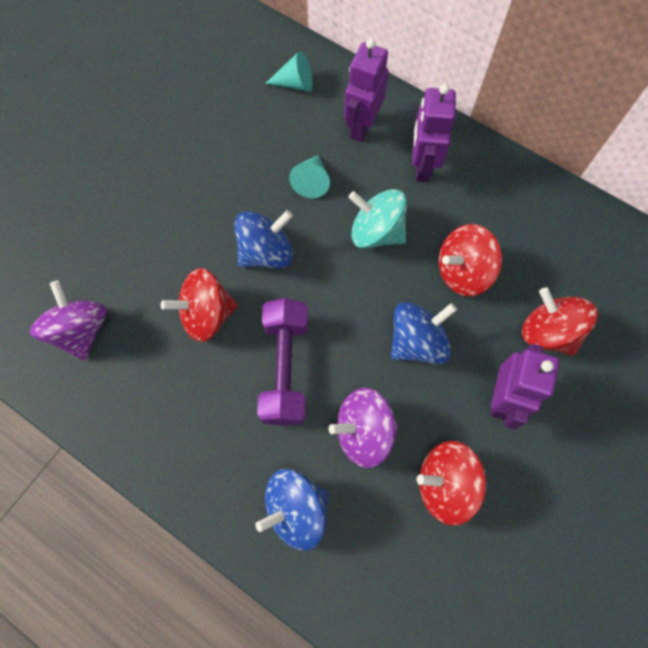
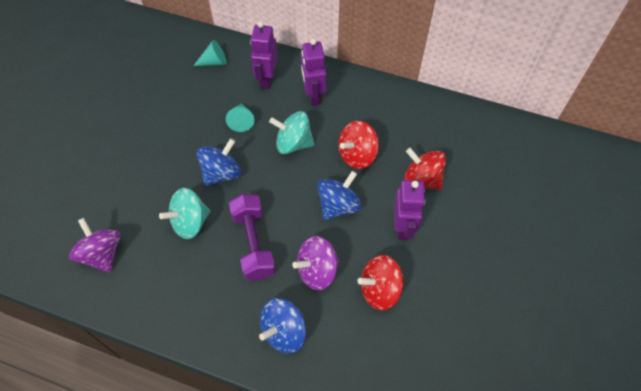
camera: 15 degrees left, 10 degrees down
(207, 315) = (190, 222): red spinning top -> turquoise spinning top

